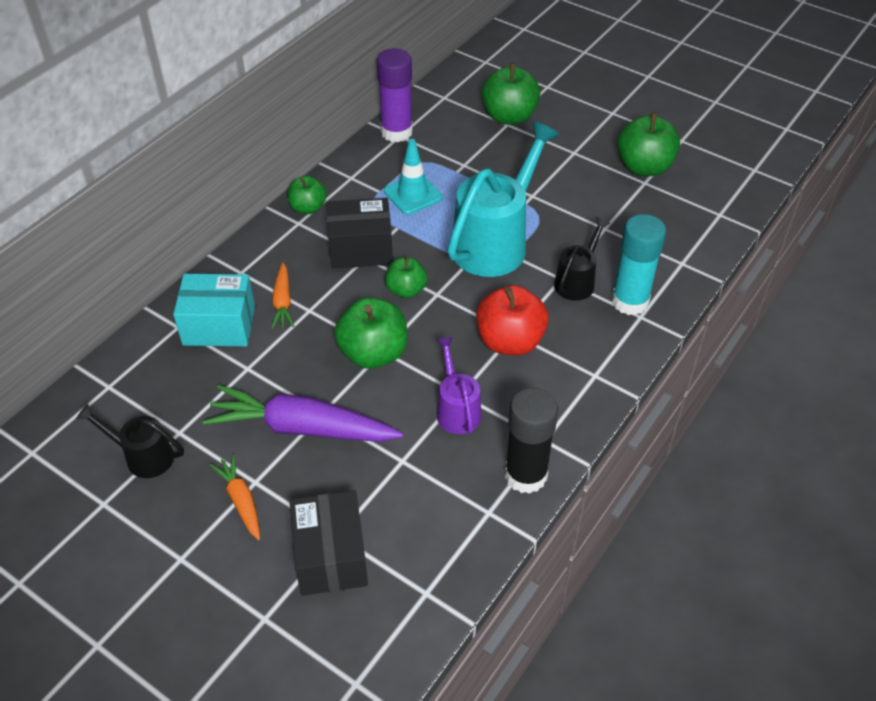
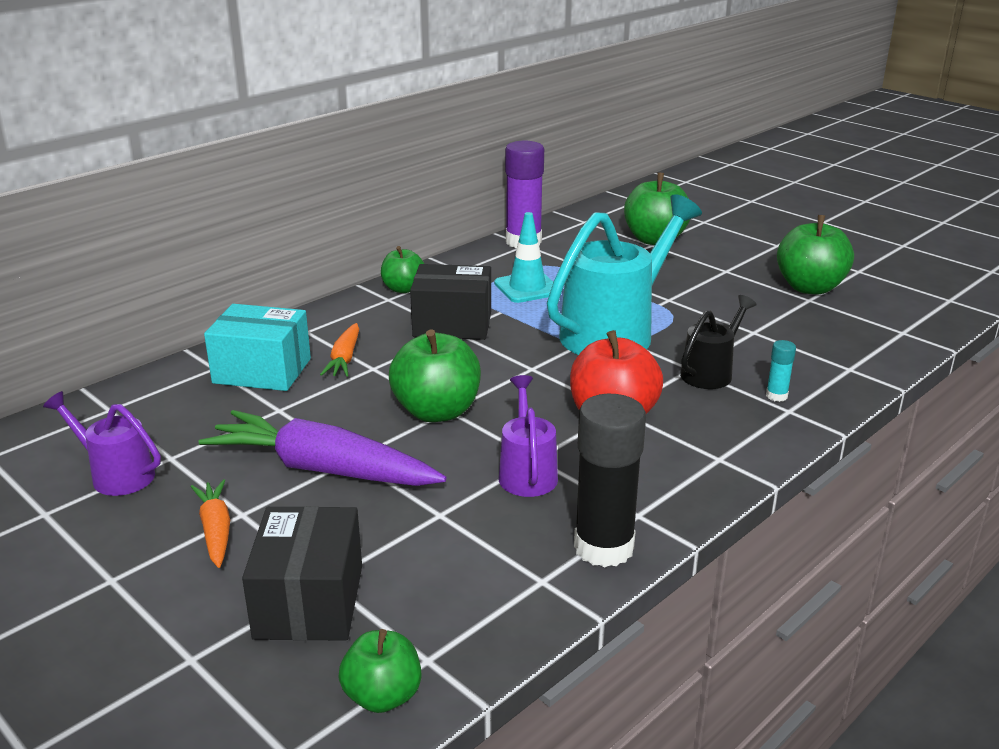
camera: 10 degrees right, 20 degrees down
(143, 456) = (116, 474): black watering can -> purple watering can
(406, 290) = (495, 362): green apple -> green apple (382, 696)
(630, 301) = (776, 396): turquoise glue stick -> turquoise glue stick, size x0.44

